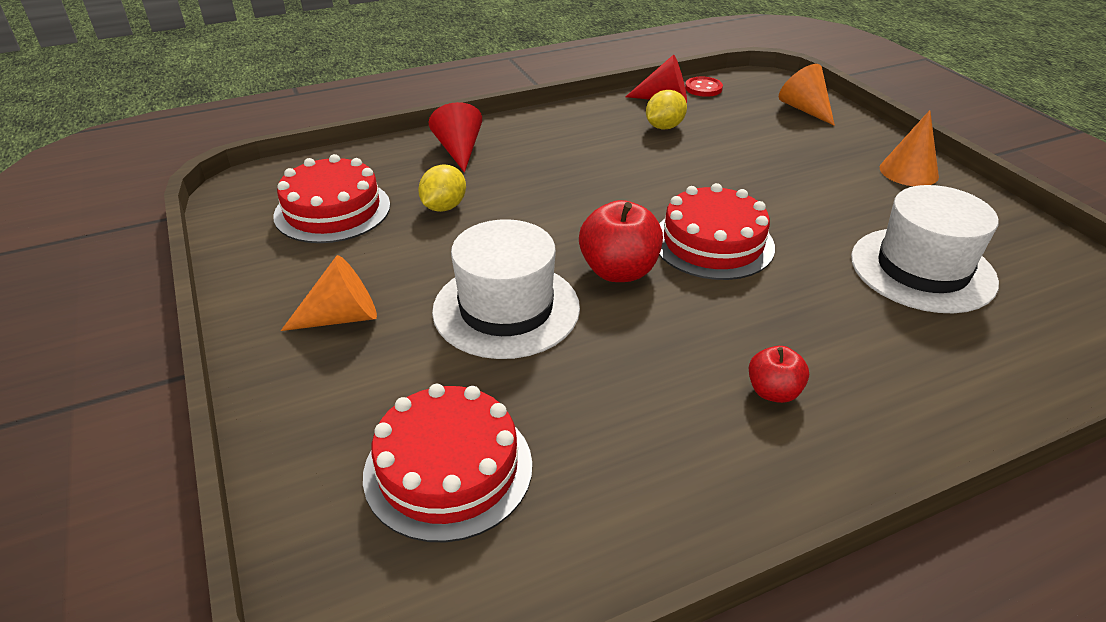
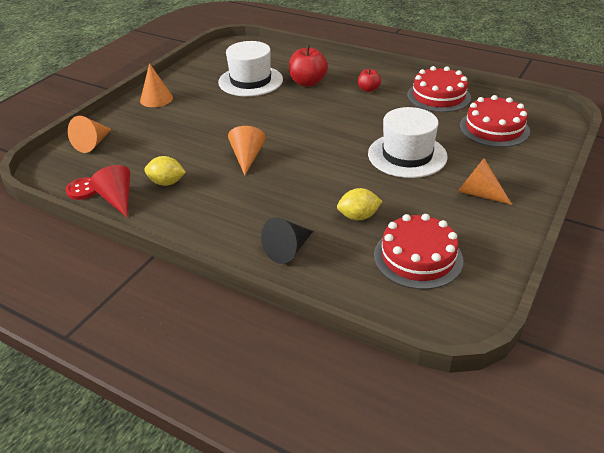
camera: 125 degrees left, 0 degrees up
(459, 150) = (288, 250): red cone -> black cone
(619, 271) = (341, 140): red apple -> red apple (307, 82)
(661, 185) = (247, 157): none -> orange cone
(713, 243) = (287, 126): red cake -> red cake (438, 96)

